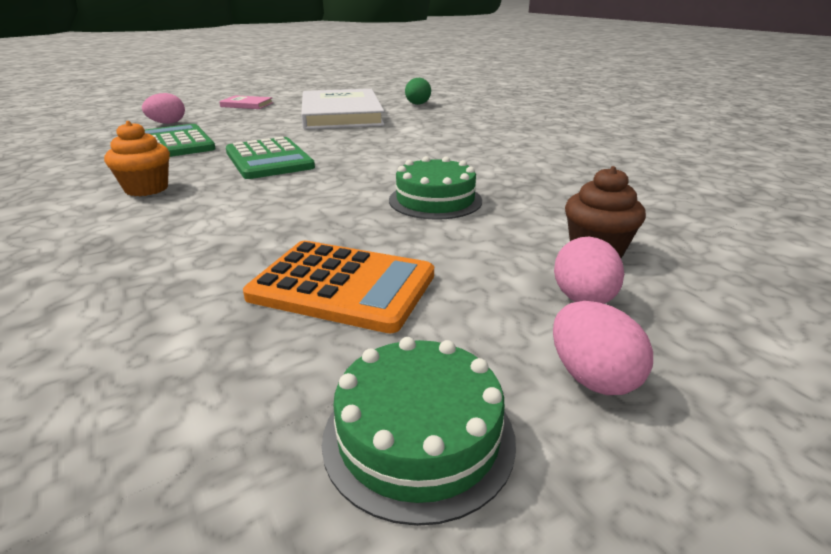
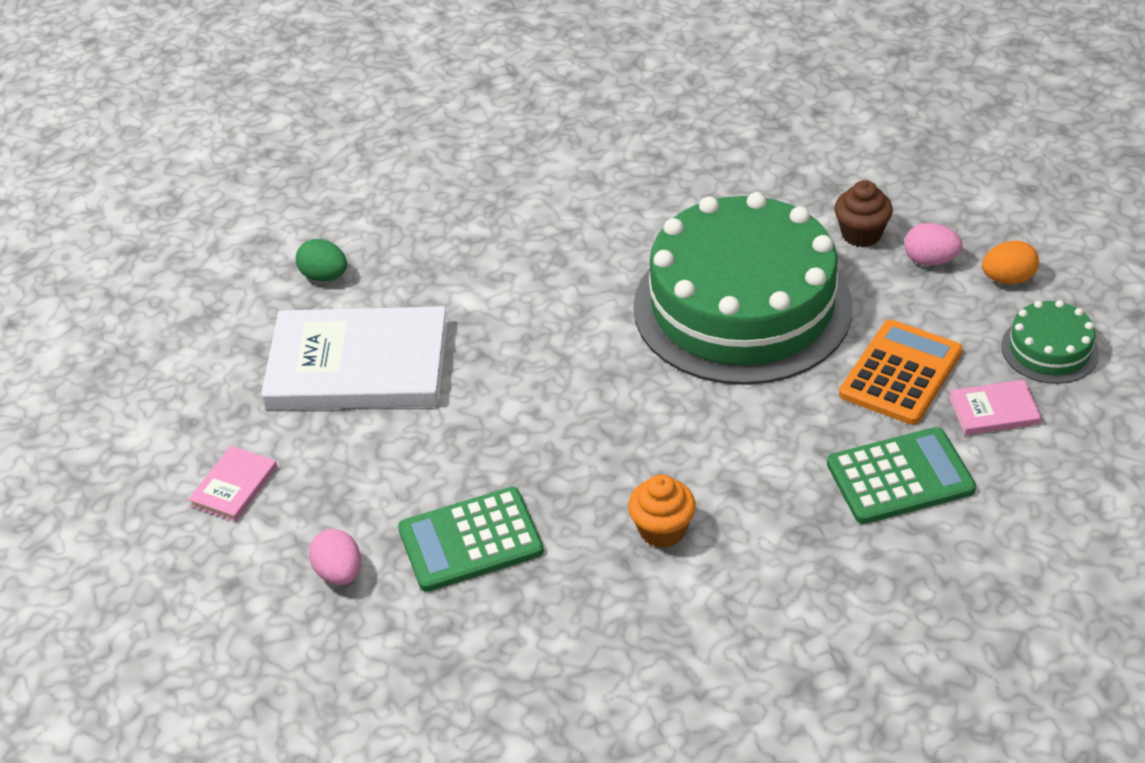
camera: 75 degrees left, 15 degrees up
(259, 369) = (994, 410): none -> pink book
(269, 160) = (578, 434): green calculator -> green calculator (900, 477)
(435, 200) = (742, 306): green cake -> green cake, size x2.38
(592, 377) = (1008, 279): pink egg -> orange egg

